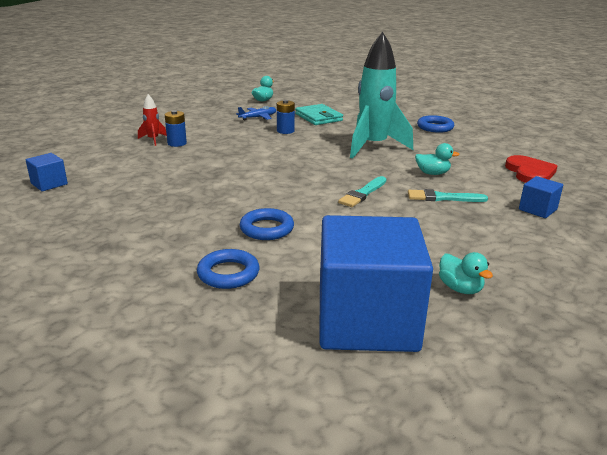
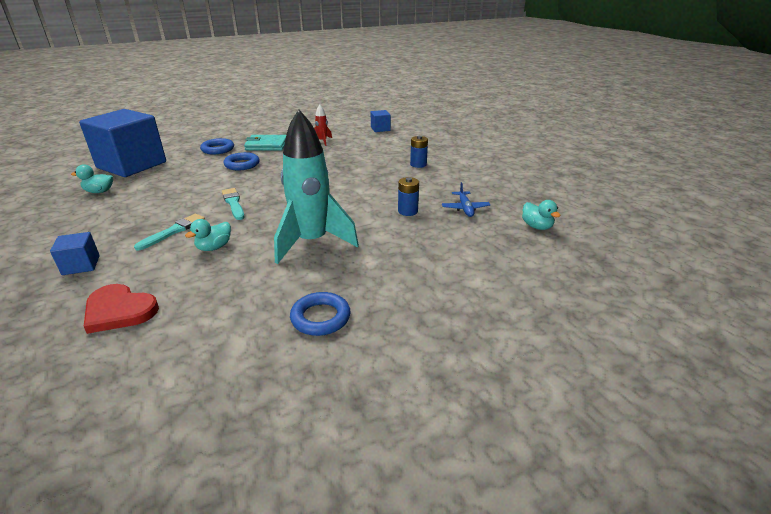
camera: 120 degrees right, 5 degrees up
(153, 140) = (435, 159): red rocket -> red rocket (322, 141)
(318, 117) = (439, 242): turquoise wallet -> turquoise wallet (266, 145)

